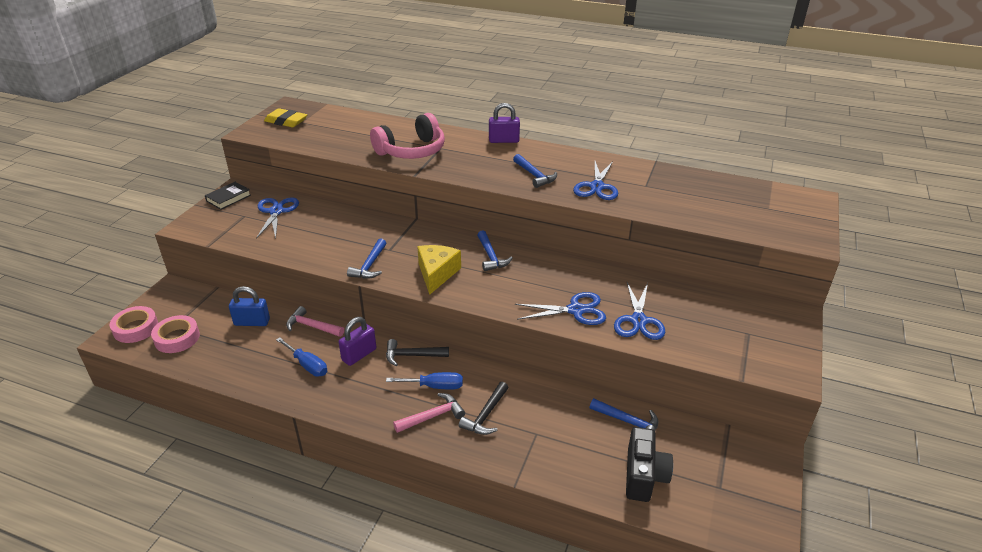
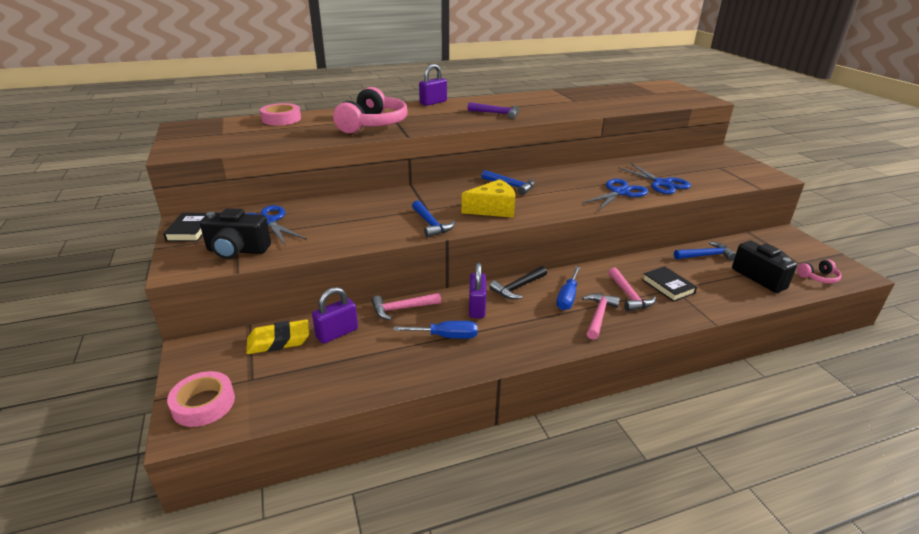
camera: 40 degrees left, 5 degrees down
(177, 338) = (273, 385): pink tape -> pink tape (281, 119)
(230, 228) = (237, 250): none -> black camera
(252, 322) = (337, 333): blue padlock -> purple padlock
(286, 121) = (203, 136): yellow eraser -> yellow eraser (279, 341)
(435, 386) = (567, 297): blue screwdriver -> blue screwdriver turned 150 degrees clockwise
(436, 274) = (493, 209): yellow cheese -> yellow cheese turned 105 degrees clockwise
(486, 415) = (629, 296): black hammer -> pink hammer
(534, 175) = (497, 113): blue hammer -> purple hammer
(534, 428) = (668, 286): none -> black book
(597, 187) = (549, 108): blue scissors -> none
(709, 515) = (818, 277): none -> pink headphones

